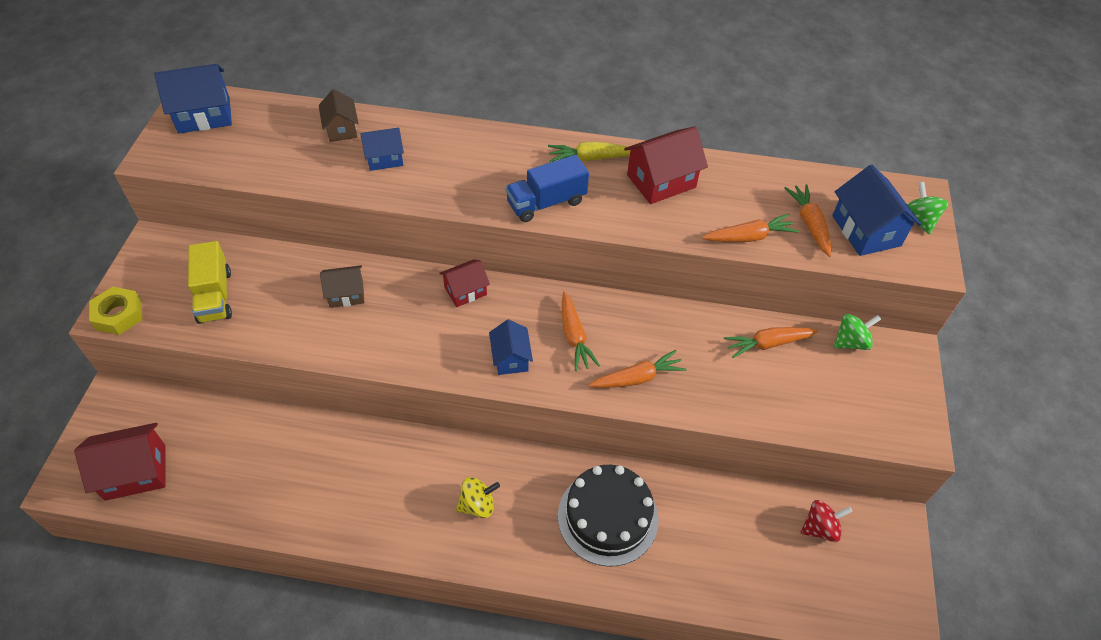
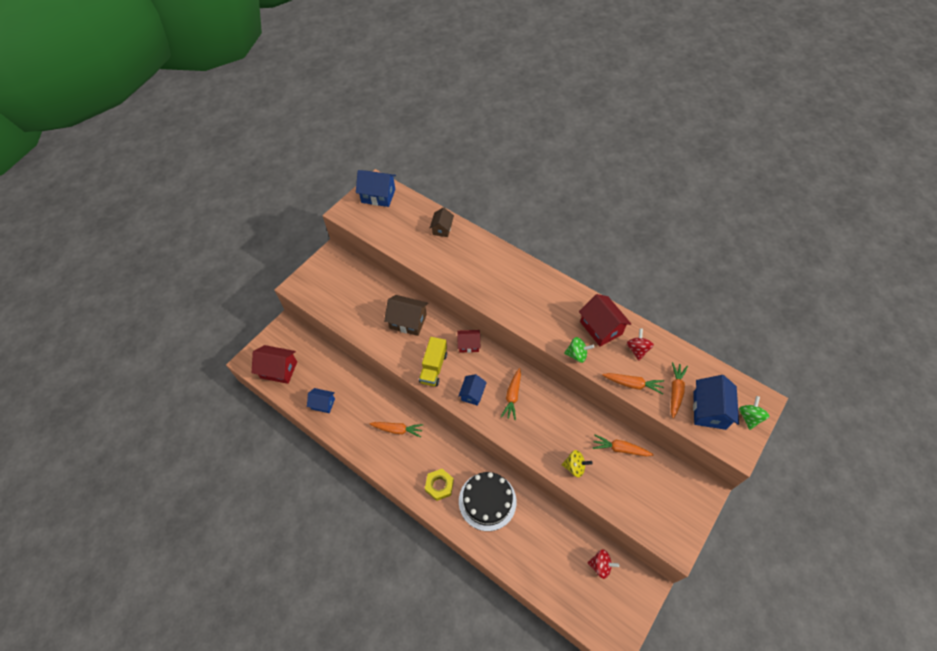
camera: 30 degrees right, 5 degrees up
(119, 315) = (299, 289): yellow nut -> yellow nut (439, 485)
(215, 296) = (346, 296): yellow truck -> yellow truck (433, 367)
(346, 294) = (408, 321): brown house -> brown house, size x1.60
(385, 158) = (455, 255): blue house -> blue house (323, 404)
(477, 505) = (425, 462): yellow spinning top -> yellow spinning top (574, 467)
(546, 203) = (527, 316): blue truck -> none
(590, 158) = (567, 297): yellow carrot -> none
(638, 378) = (534, 435): orange carrot -> orange carrot (398, 430)
(661, 181) = (601, 328): red house -> red house turned 60 degrees clockwise
(727, 191) = (637, 349): none -> red spinning top
(851, 342) = (672, 470): green spinning top -> green spinning top (577, 355)

